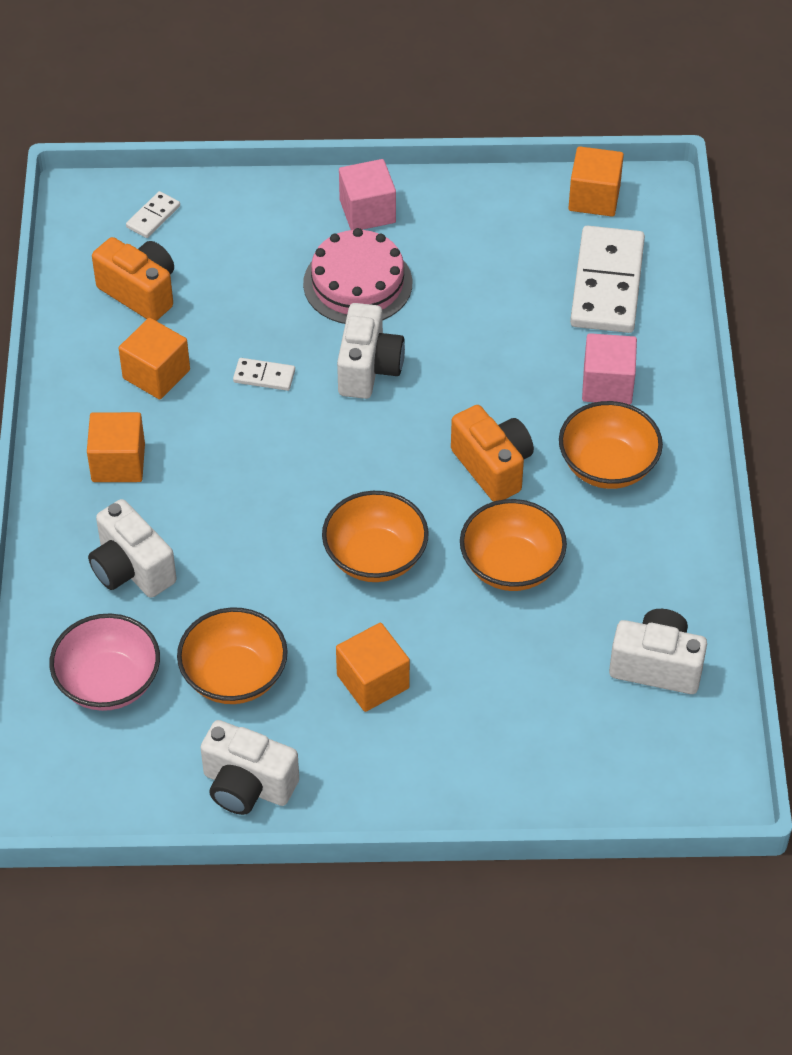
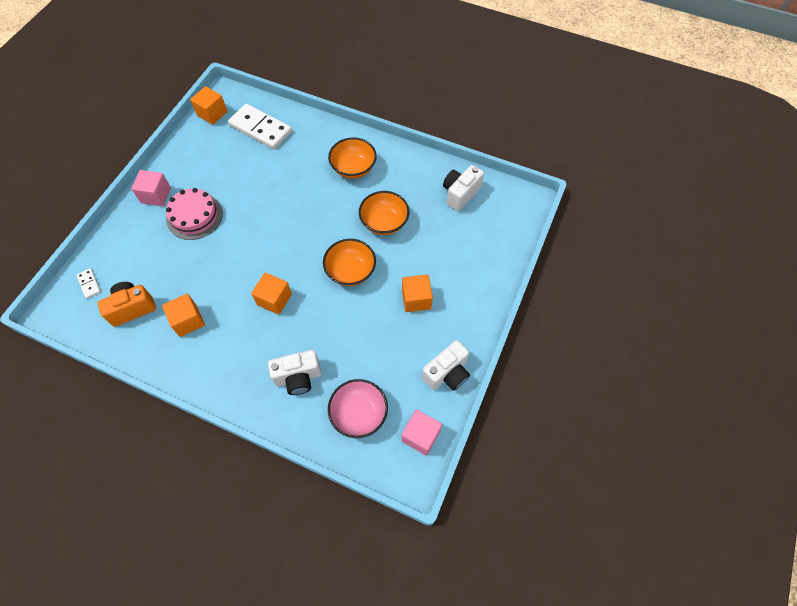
camera: 65 degrees left, 10 degrees up
(118, 463) = (230, 359): orange cube -> orange cube (274, 299)
(234, 676) = (384, 355): orange bowl -> none
(264, 376) = (221, 275): white domino -> none
(368, 369) = (246, 231): white camera -> none
(493, 467) = (329, 208): orange camera -> none
(607, 385) = (312, 151): pink cube -> pink cube (420, 436)

